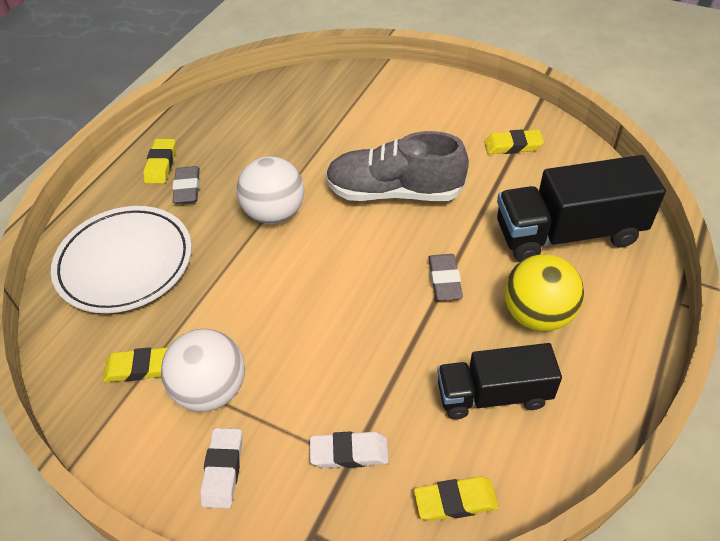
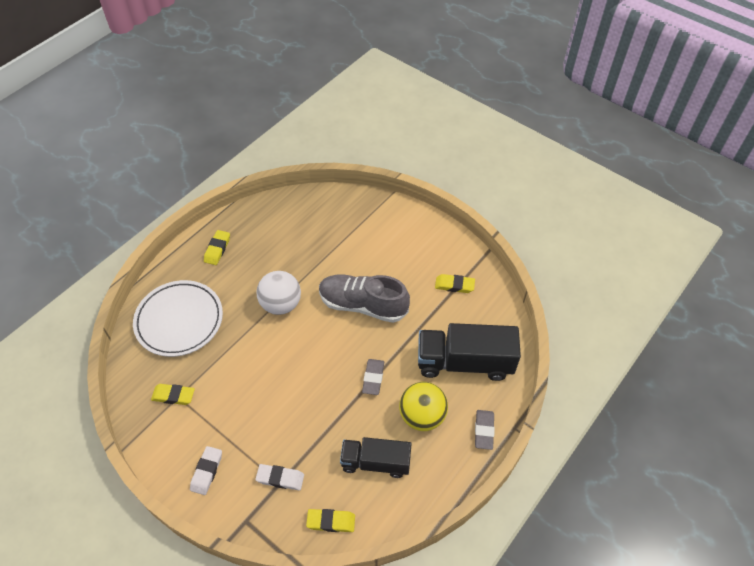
camera: 10 degrees right, 5 degrees up
(187, 188) = (230, 272): grey eraser -> grey eraser (484, 431)
(211, 390) = (212, 420): white ball -> none

